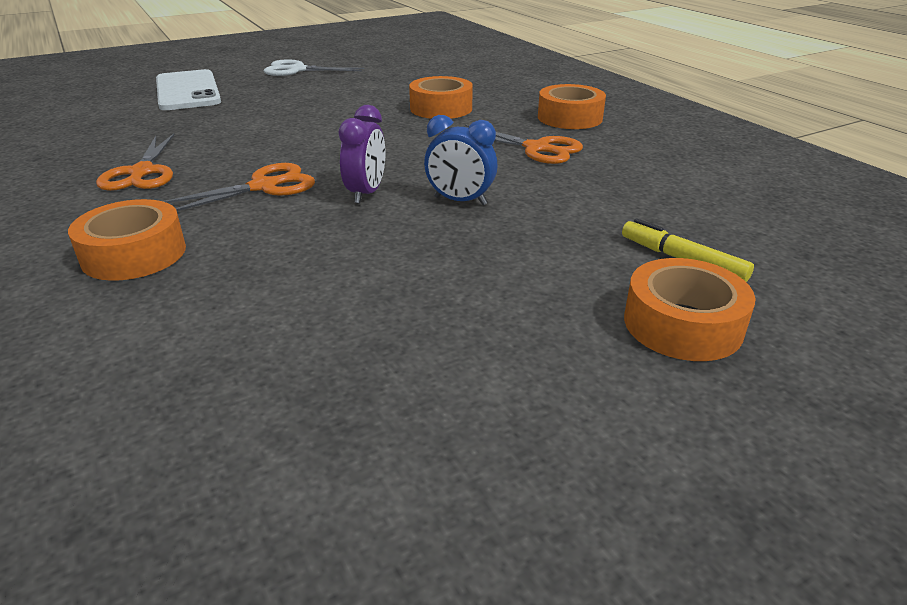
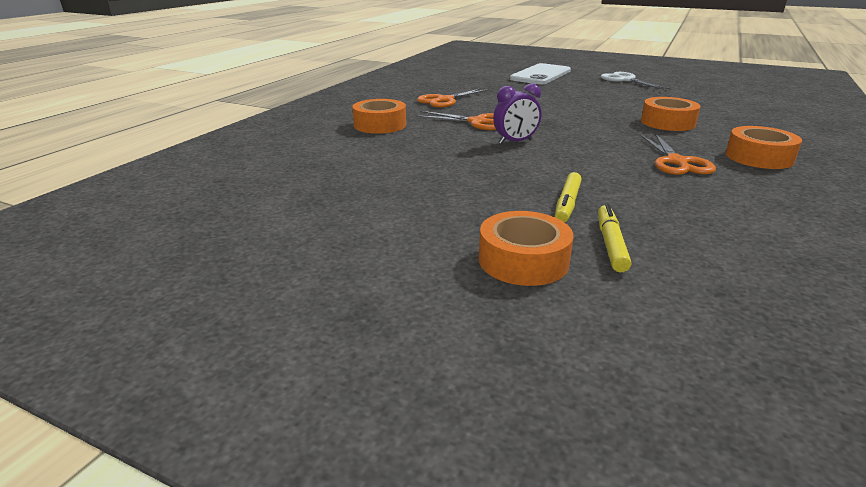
camera: 55 degrees right, 5 degrees down
(460, 201) = (554, 163): blue clock -> none
(571, 240) = (567, 204): none -> yellow marker

